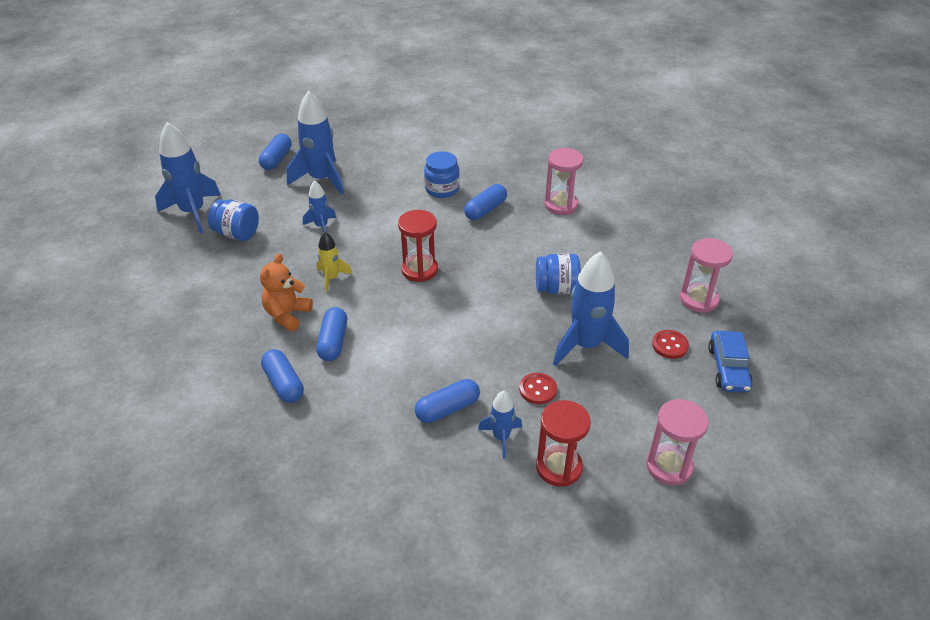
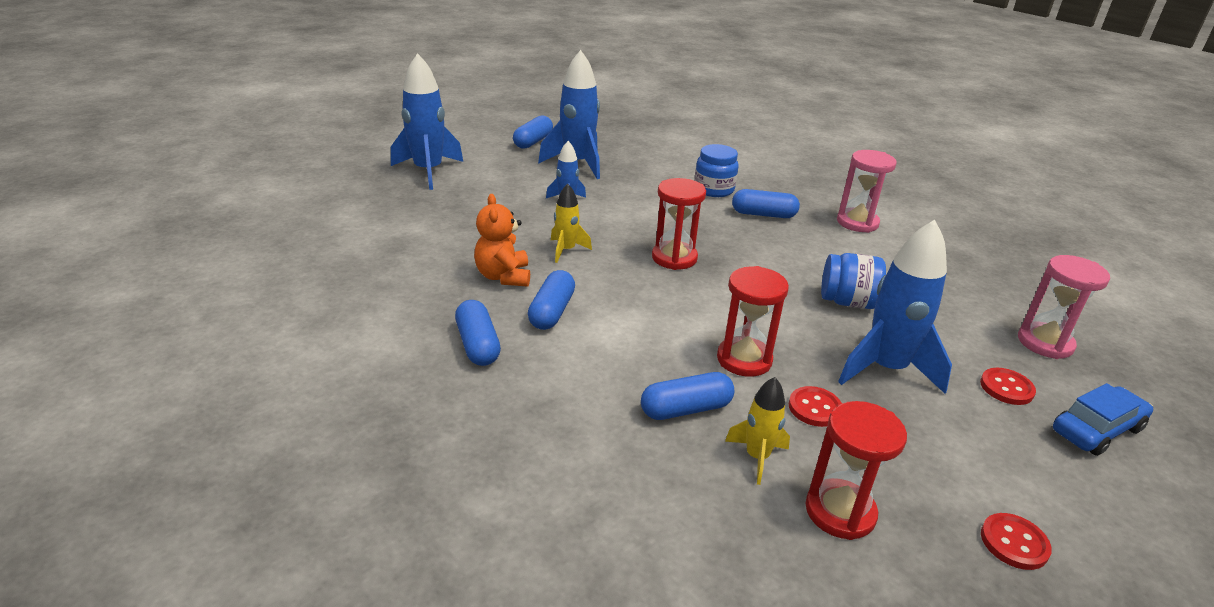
camera: 10 degrees right, 10 degrees down
(237, 234) = (470, 196): blue jar -> none
(287, 315) = (503, 276): orange teddy bear -> orange teddy bear turned 45 degrees counterclockwise
(484, 357) = (744, 359): none -> red hourglass
(485, 210) = (763, 214): blue capsule -> blue capsule turned 45 degrees clockwise
(501, 437) = (757, 457): blue rocket -> yellow rocket
(669, 466) = (1014, 543): pink hourglass -> red button
(728, 368) = (1096, 430): blue car -> blue car turned 135 degrees counterclockwise

